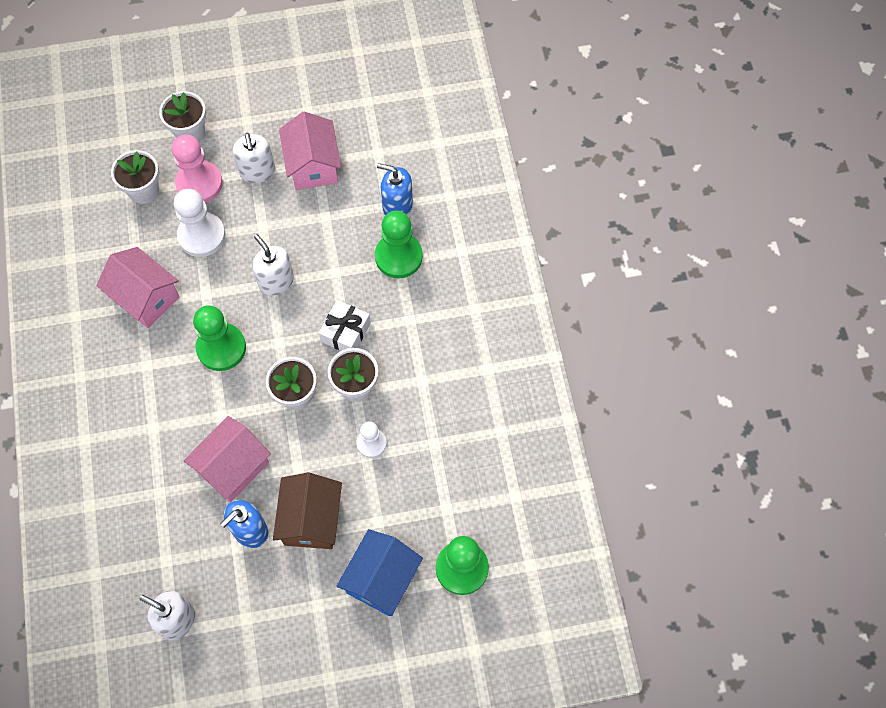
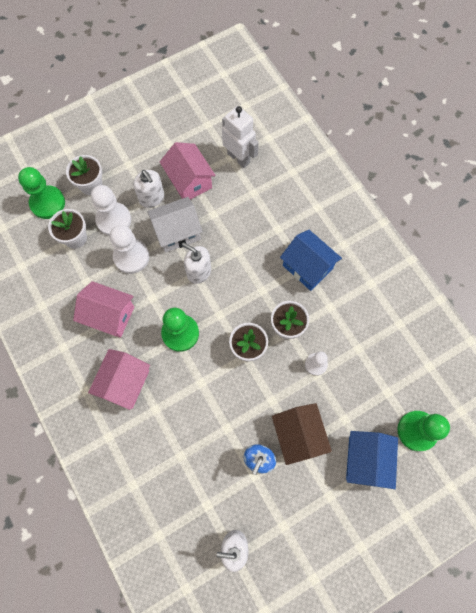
camera: 20 degrees left, 5 degrees up
(199, 183) = (113, 220): pink pawn -> white pawn
(233, 467) = (226, 417): pink house -> pink house (125, 383)
(270, 224) = (177, 232): none -> white house
(345, 332) = (263, 291): white gift -> none
(388, 156) = (239, 158): none -> white robot
(397, 206) = (260, 190): blue soap dispenser -> none
(398, 257) = (276, 225): green pawn -> green pawn (47, 203)
(415, 321) = (307, 267): none -> blue house

